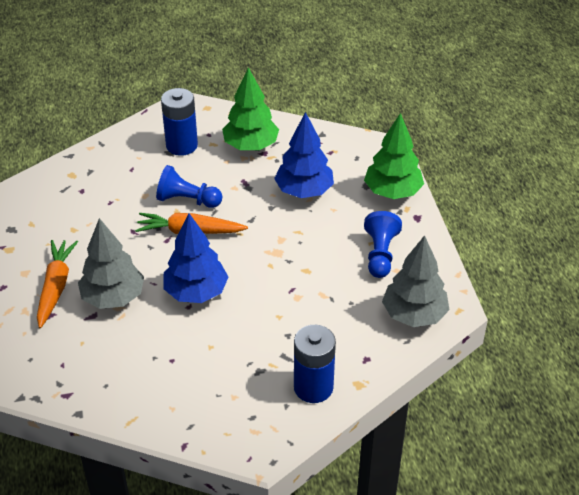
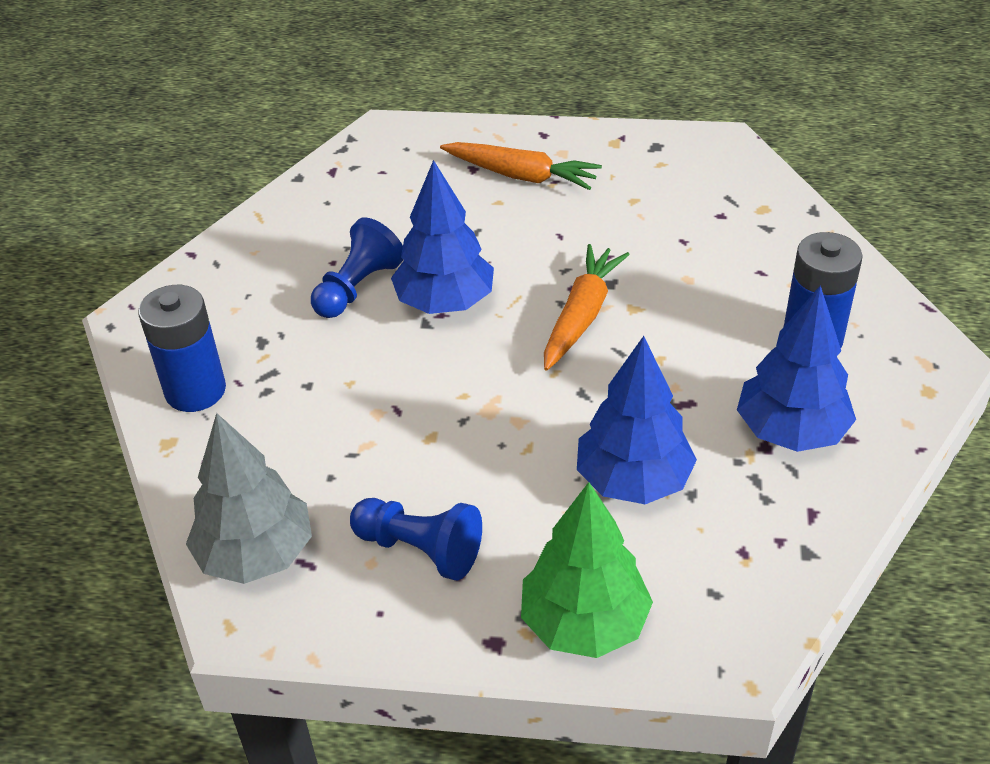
camera: 110 degrees right, 0 degrees up
(113, 297) = (476, 223): grey tree -> none
(187, 200) = (659, 324): blue pawn -> blue pawn (358, 287)
(251, 146) = (791, 431): green tree -> blue tree

